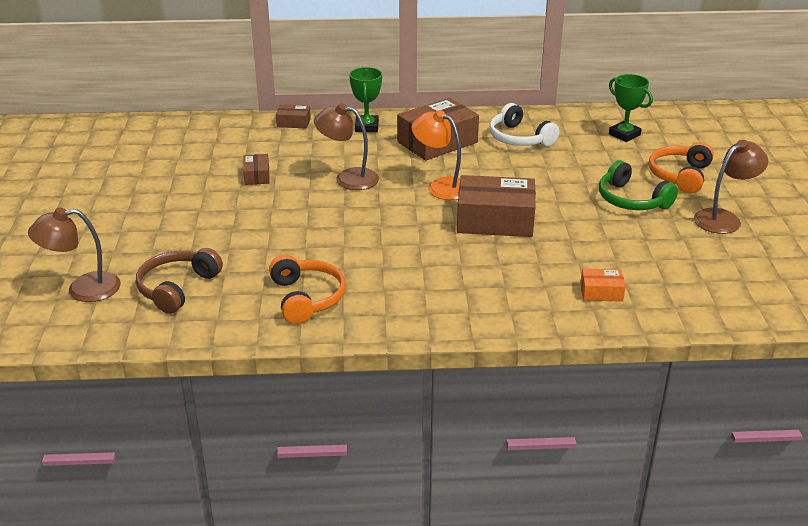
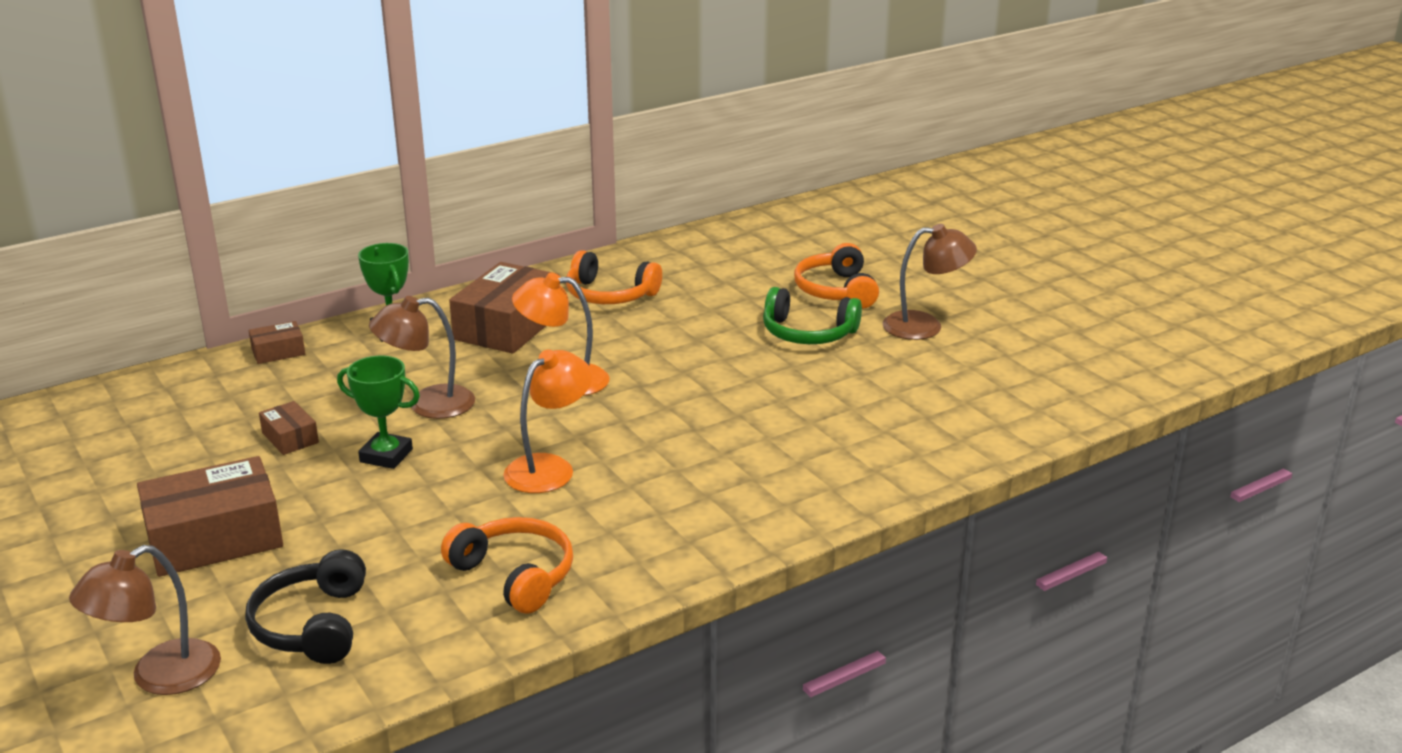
camera: 30 degrees left, 5 degrees down
(177, 288) = (312, 625): brown headphones -> black headphones
(384, 239) = (549, 467): none -> orange lamp
(495, 220) = (670, 403): brown box -> brown box (214, 538)
(519, 138) = (609, 295): white headphones -> orange headphones
(601, 292) = (869, 449): orange box -> none
(624, 135) = (732, 259): green trophy -> green trophy (386, 456)
(724, 218) = (925, 326): brown lamp -> brown lamp turned 60 degrees clockwise

